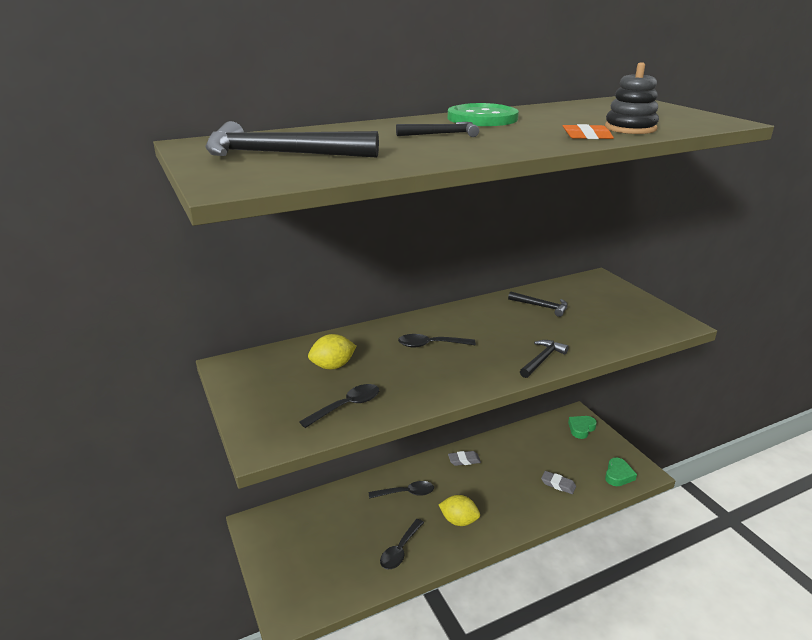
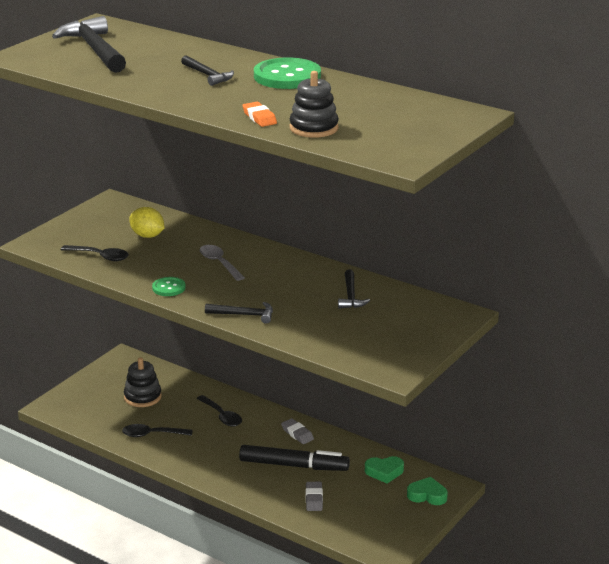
camera: 60 degrees right, 0 degrees up
(333, 534) = (142, 397): none -> black stacking toy
(430, 345) = (219, 263): black spoon -> grey spoon
(456, 384) = (169, 288): none -> green button
(459, 521) = (211, 454): yellow lemon -> none
(506, 478) = (293, 465): none -> black marker
(618, 475) = (367, 535): green heart -> green heart (384, 472)

